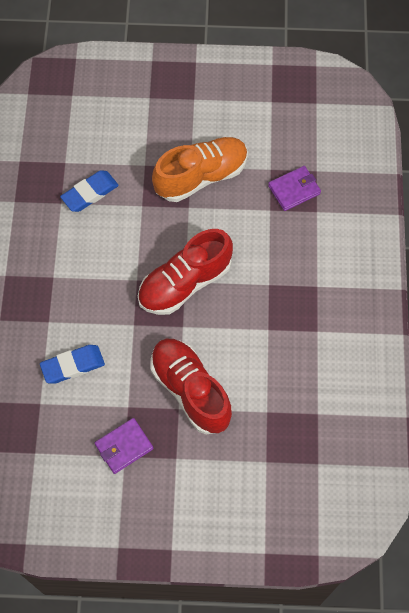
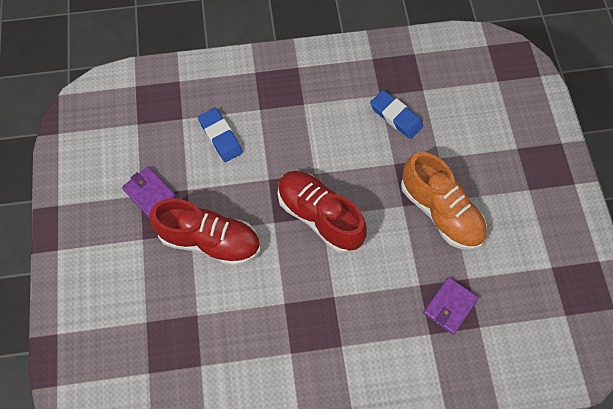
camera: 80 degrees right, 0 degrees up
(190, 390) = (210, 240): red shoe -> red shoe turned 60 degrees clockwise
(294, 190) = (450, 306): purple wallet -> purple wallet turned 75 degrees clockwise

